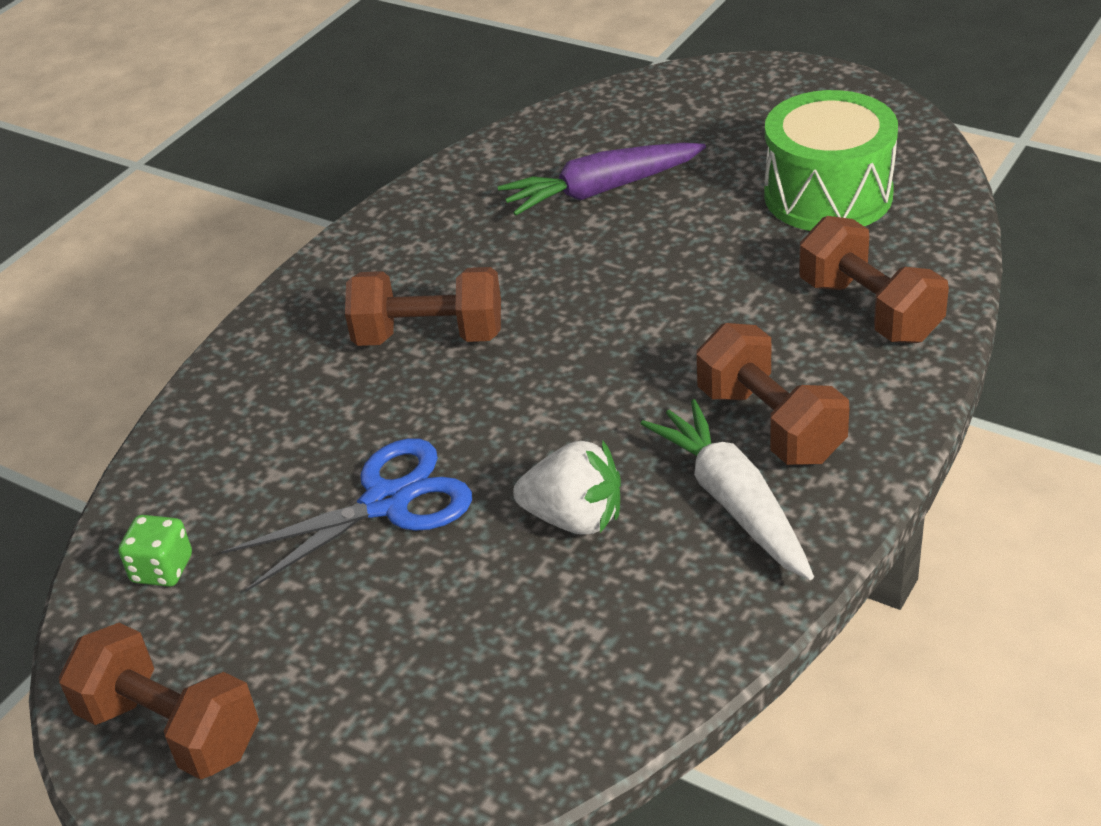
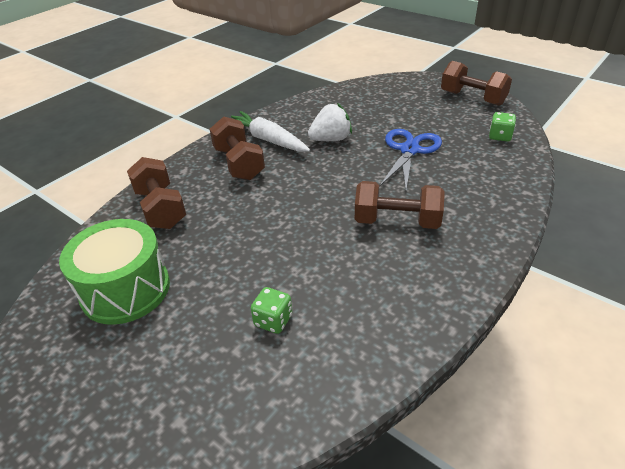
camera: 175 degrees left, 0 degrees up
(386, 502) = (409, 150): blue scissors -> blue scissors turned 135 degrees clockwise
(574, 518) = (331, 139): white strawberry -> white strawberry turned 135 degrees clockwise
(601, 190) = (273, 320): purple carrot -> green dice
(733, 502) = (267, 140): white carrot -> white carrot turned 150 degrees clockwise

